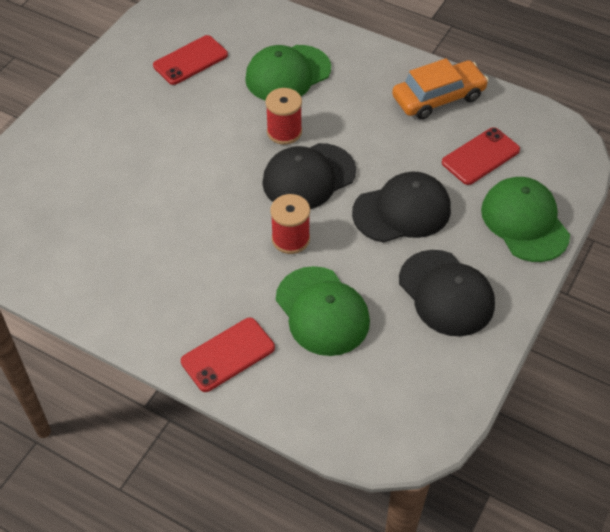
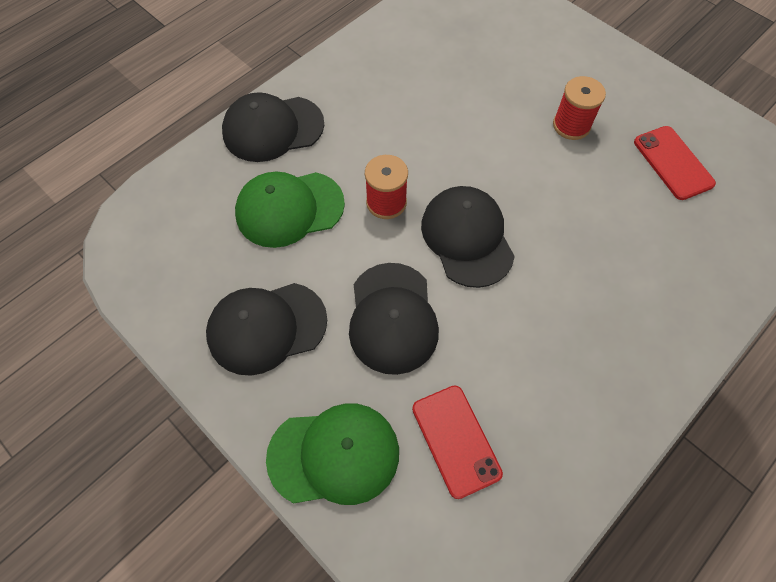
camera: 105 degrees right, 10 degrees up
(228, 355) = (273, 129): red phone -> black cap
(284, 132) = (541, 229): red spool -> red spool (571, 125)
(287, 74) = (640, 254): green cap -> none
(438, 97) = (574, 423): orange car -> none

